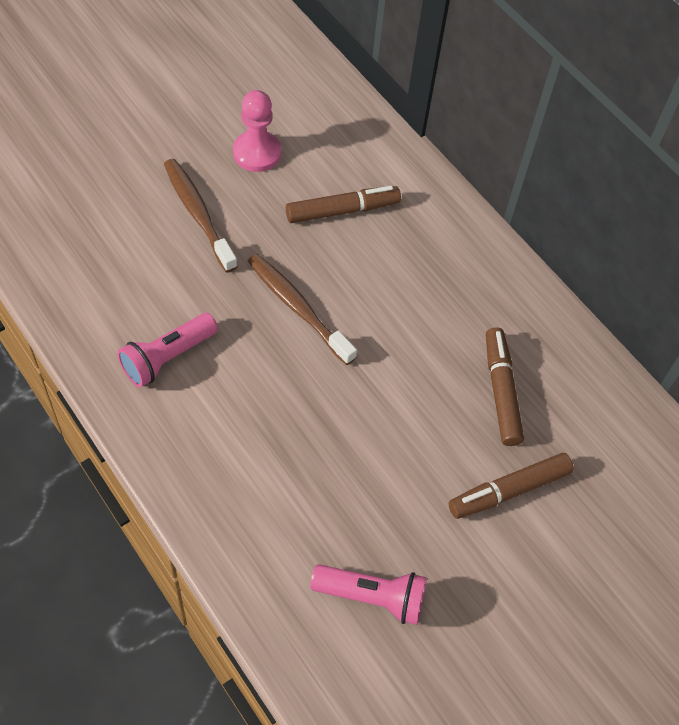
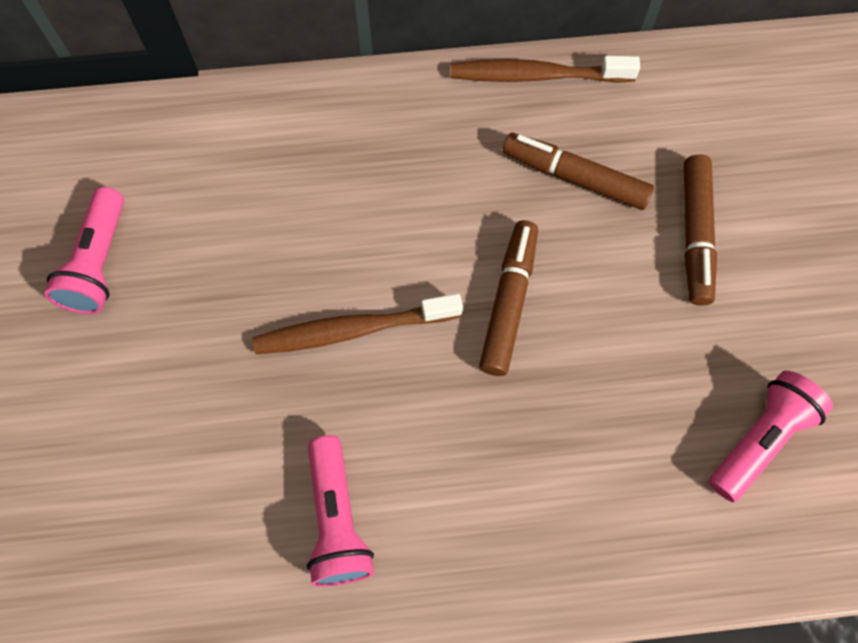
camera: 55 degrees left, 10 degrees up
(198, 214) = (146, 378): brown toothbrush -> brown toothbrush (537, 75)
(257, 153) = (99, 263): pink pawn -> pink flashlight
(342, 210) = (247, 211): brown marker -> brown marker (508, 302)

